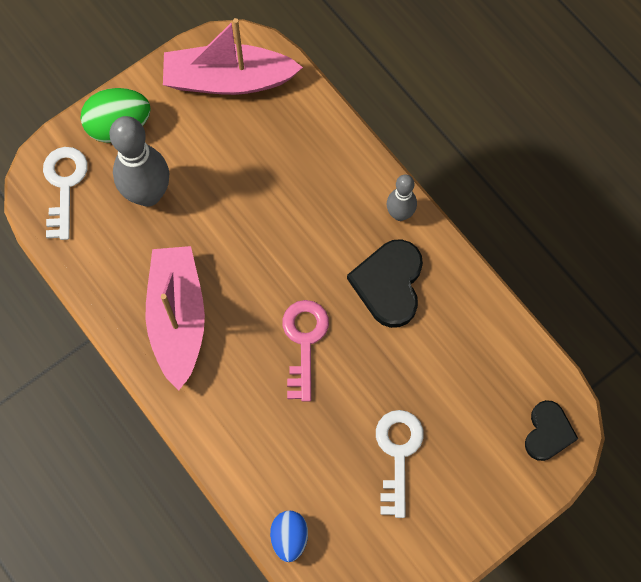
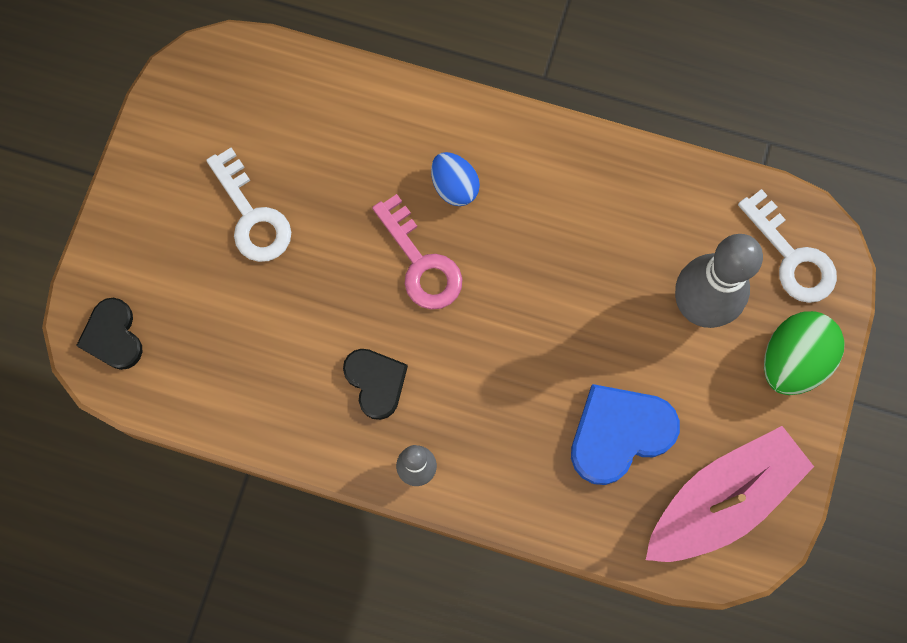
camera: 145 degrees right, 5 degrees up
(177, 318) = (564, 200): pink boat -> none
(259, 154) = (619, 433): none -> blue heart
(289, 537) = (304, 75): blue egg -> blue egg (454, 186)
(389, 284) = (376, 382): black heart -> black heart, size x0.65

